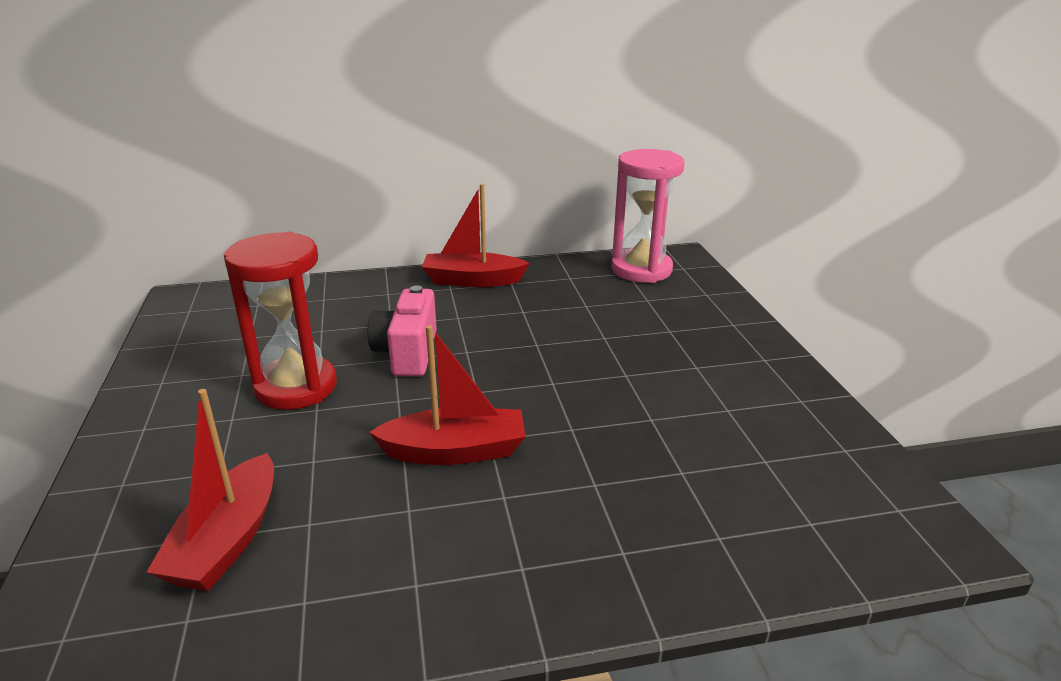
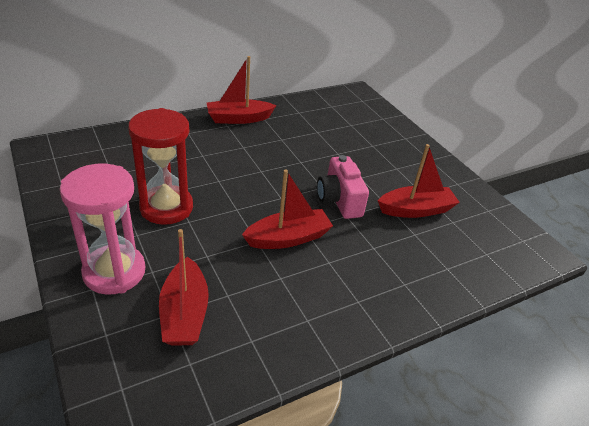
camera: 20 degrees left, 10 degrees up
(407, 353) = (225, 176): pink camera -> pink camera (339, 200)
(641, 270) = (338, 103): pink hourglass -> pink hourglass (114, 272)
(702, 433) = (416, 210): none -> red boat

